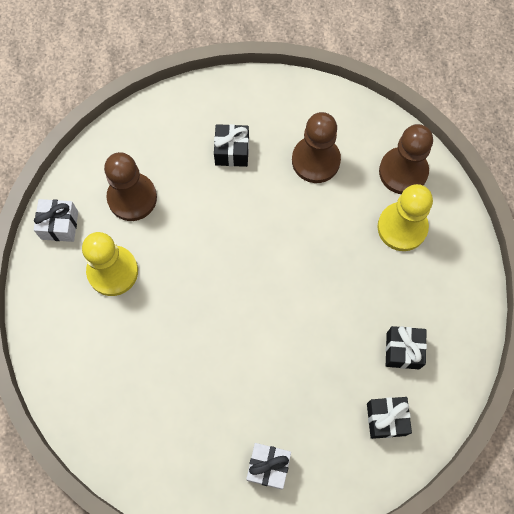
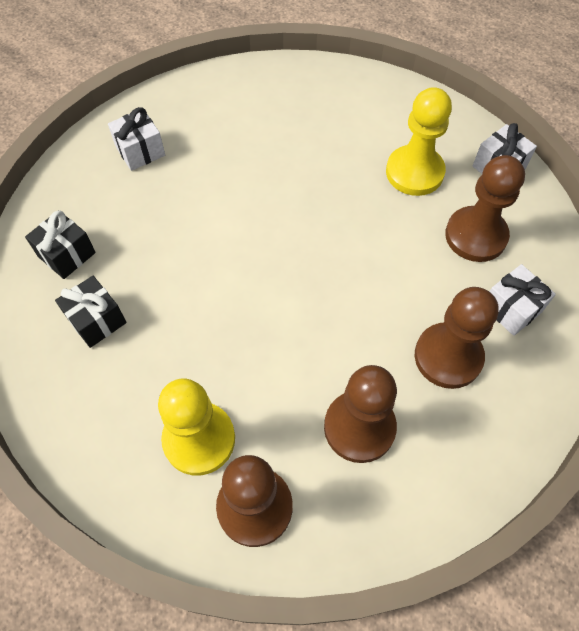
camera: 135 degrees right, 10 degrees down
(168, 143) = (511, 309): none -> white gift
(232, 151) = (448, 357): black gift -> brown pawn

